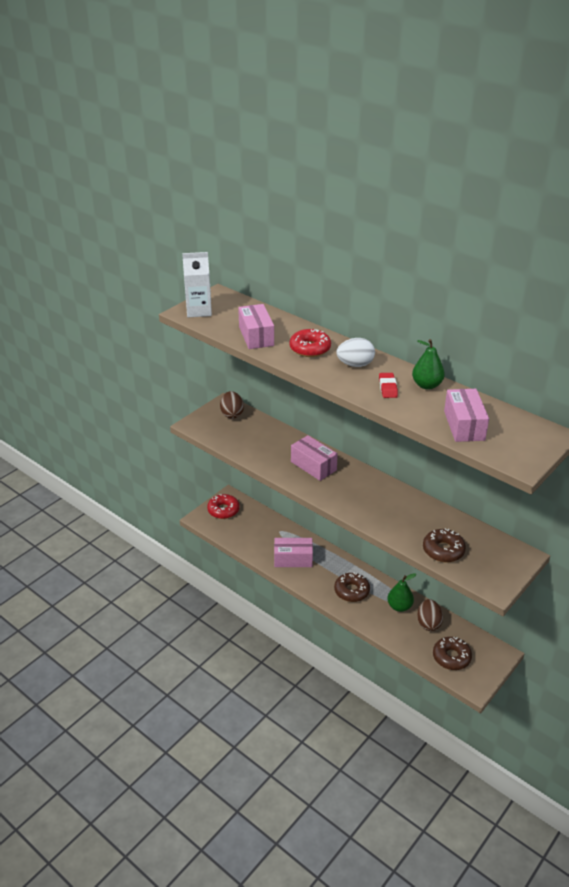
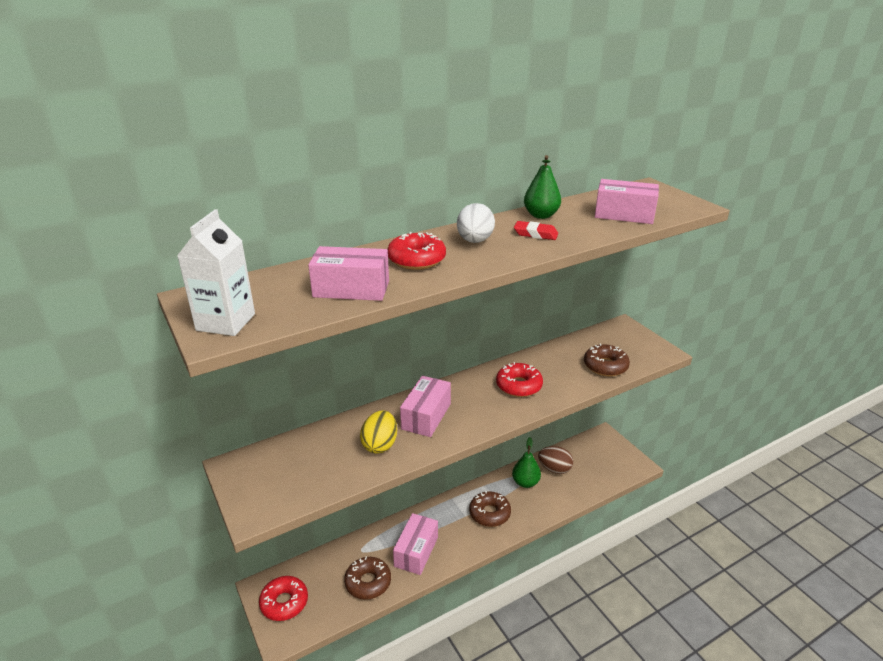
camera: 70 degrees left, 5 degrees down
(232, 414) = (264, 463): brown egg -> none
(273, 453) = (380, 445): none -> yellow egg
(313, 466) = (426, 416): pink box -> pink box turned 45 degrees counterclockwise
(379, 504) = (519, 386): none -> red donut
(451, 657) = (601, 468): brown donut -> brown donut (368, 582)

